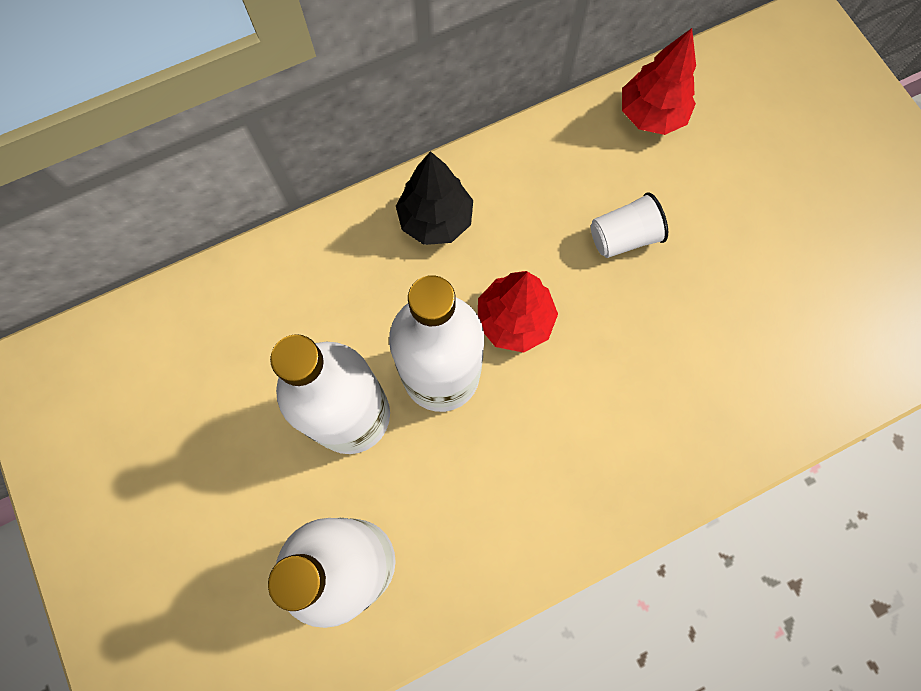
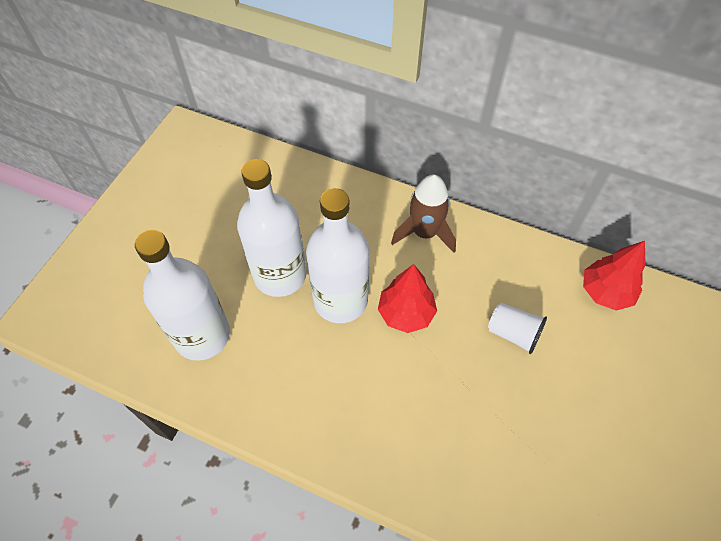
camera: 50 degrees right, 15 degrees down
(435, 219) = (424, 233): black tree -> brown rocket

